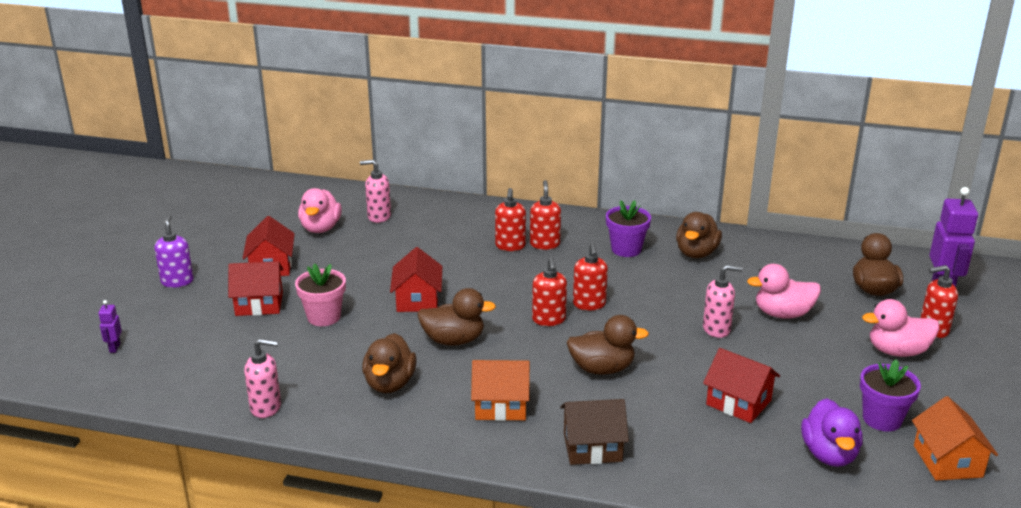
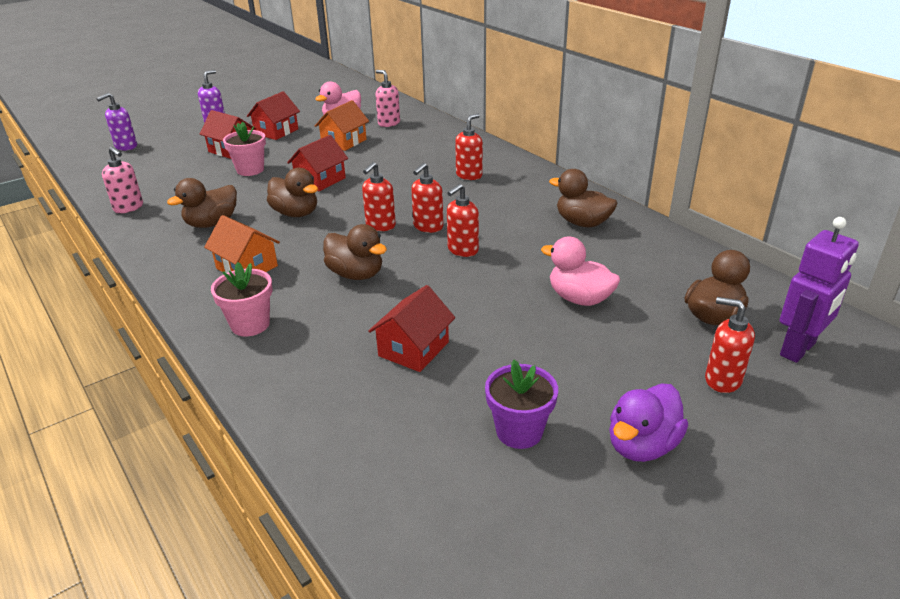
camera: 40 degrees right, 5 degrees up
(114, 348) = (126, 147): purple robot -> purple soap dispenser
(510, 246) = (442, 168): red soap dispenser -> red soap dispenser (462, 250)
(592, 447) = (250, 324): brown house -> pink flower pot
(626, 249) = (526, 200): purple flower pot -> none
(696, 253) = (582, 223): brown duck -> brown duck turned 60 degrees clockwise
(717, 329) = (497, 285): pink soap dispenser -> none
(738, 402) = (413, 349): red house -> red house turned 45 degrees clockwise
(829, 454) = (414, 433): purple duck -> purple duck (642, 445)
(897, 351) = (643, 381): pink duck -> none
(947, 461) = (519, 508): orange house -> orange house (344, 142)

